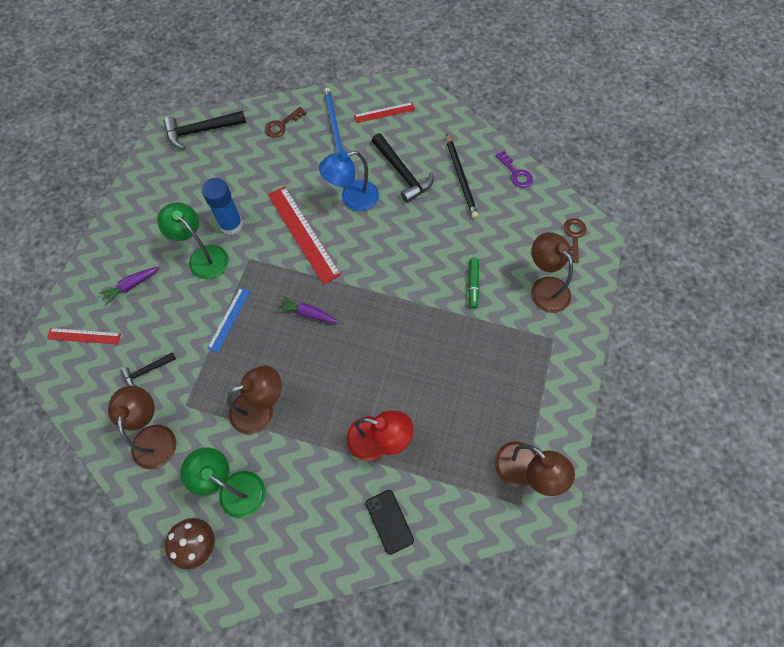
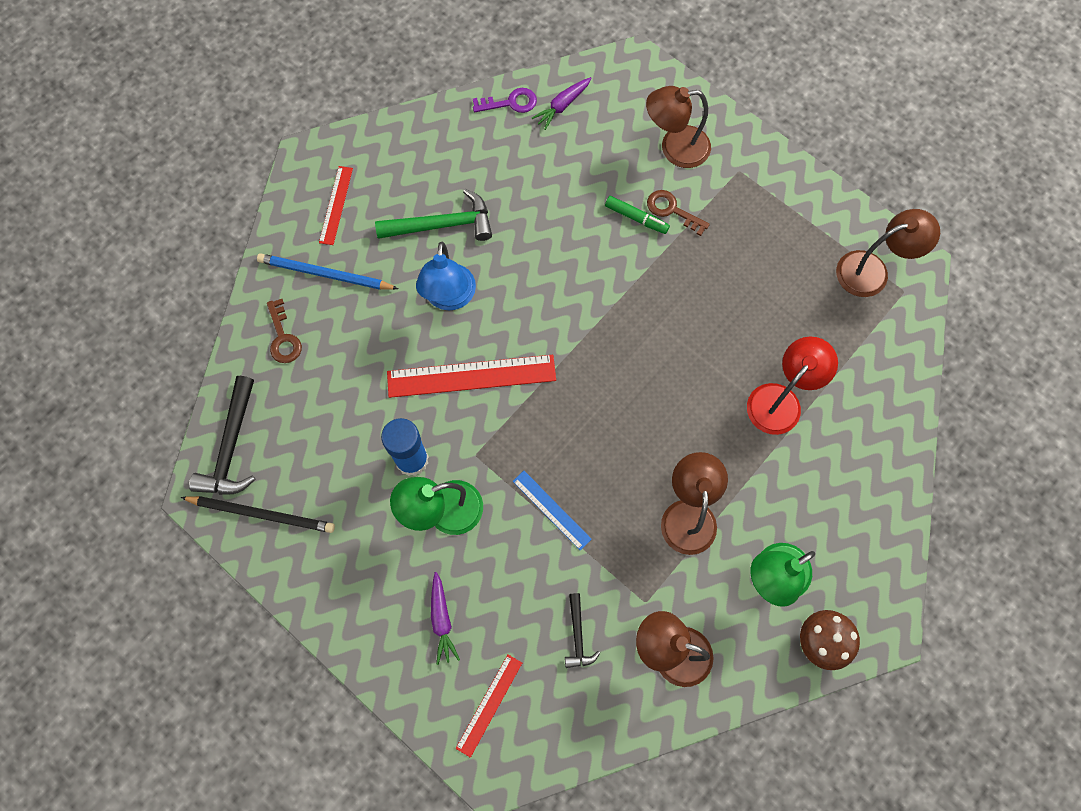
camera: 65 degrees left, 5 degrees up
(308, 313) = (588, 413): purple carrot -> purple carrot (562, 106)
(389, 521) = (873, 426): black phone -> none
(402, 173) = (442, 225): black hammer -> green hammer
(461, 178) = (485, 163): black pencil -> black pencil (262, 514)
(574, 237) = (626, 87): brown key -> brown key (672, 210)

